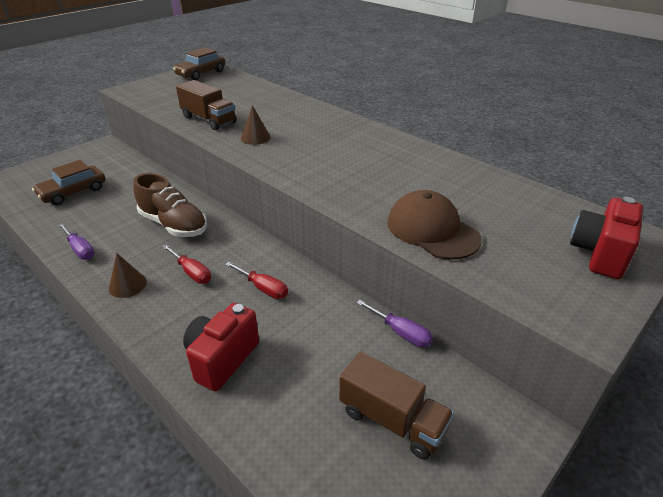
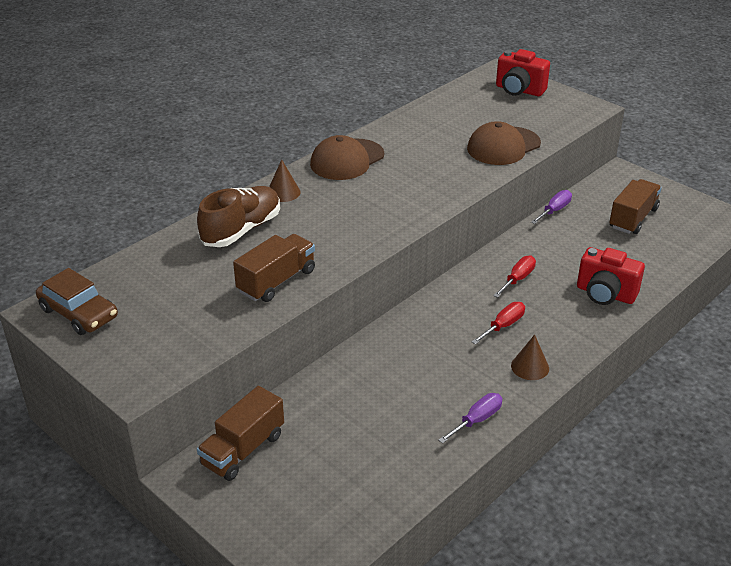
camera: 90 degrees left, 0 degrees up
(73, 192) = (344, 468): brown car -> none
(113, 159) = (243, 450): none -> brown truck
(174, 225) = (420, 352): brown shoe -> brown shoe (241, 230)
(255, 137) = (333, 240): brown cone -> brown cone (283, 192)
(383, 142) = (347, 160): none -> brown cap

